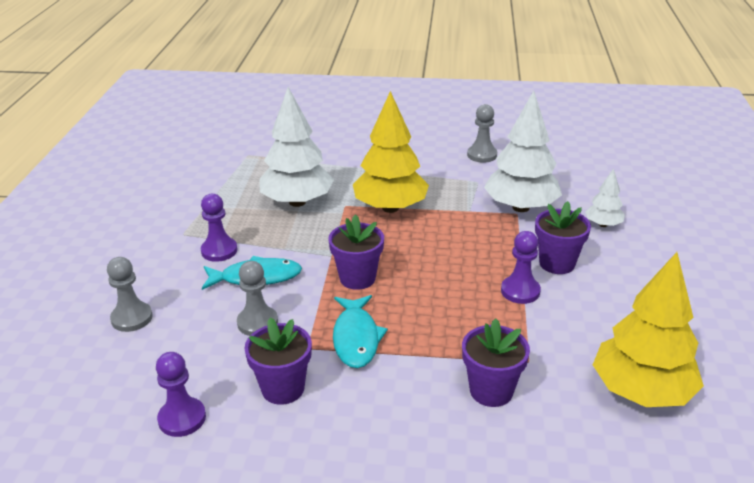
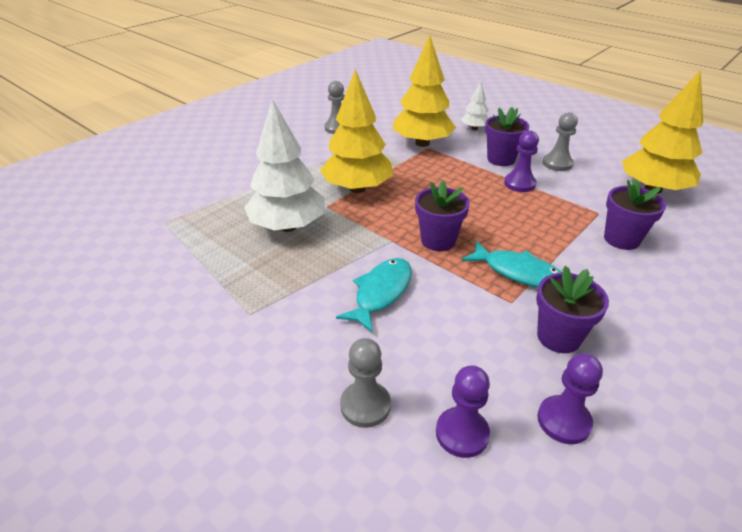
camera: 55 degrees left, 5 degrees up
(219, 251) = (310, 300): purple pawn -> purple pawn (462, 433)
(257, 322) = (452, 317): grey pawn -> grey pawn (557, 163)
(520, 207) = (422, 143): white tree -> yellow tree

